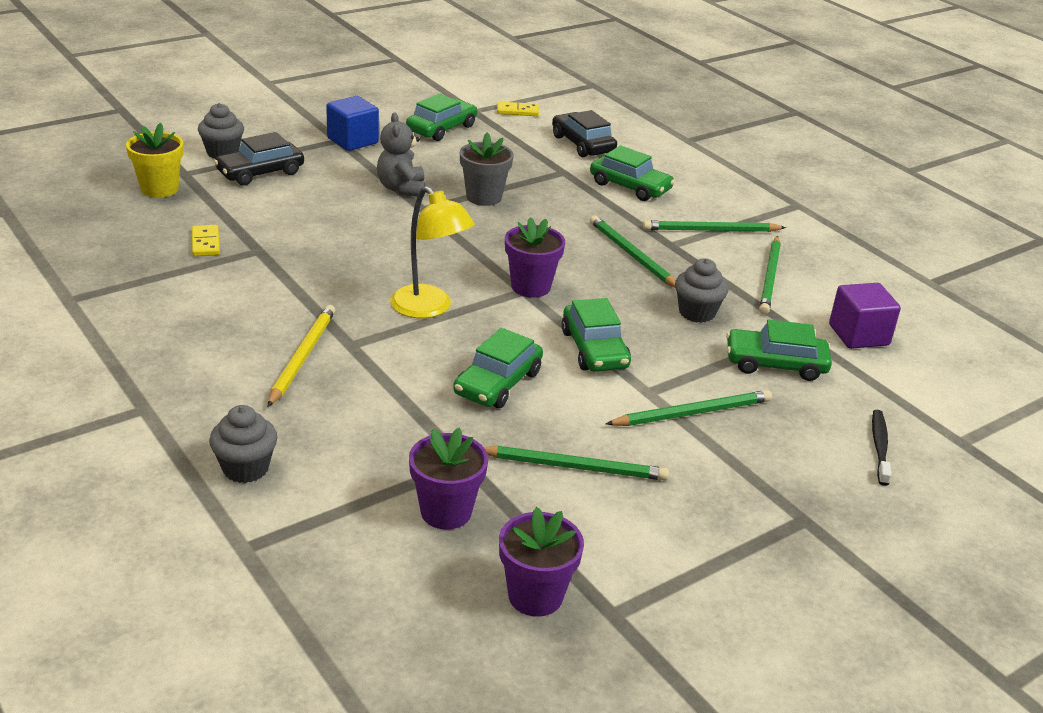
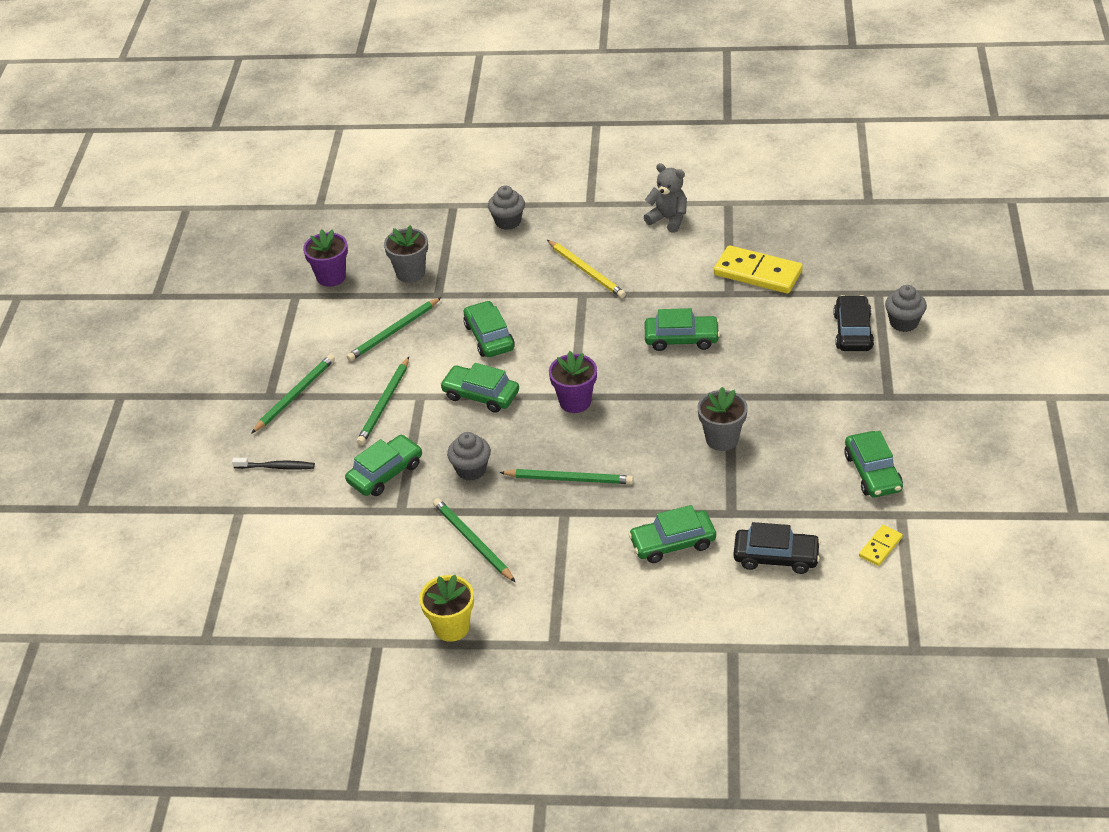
camera: 135 degrees right, 10 degrees up
(159, 189) = (858, 274): yellow flower pot -> yellow flower pot (451, 627)
(206, 243) = (757, 273): yellow domino -> yellow domino, size x2.02
(352, 141) = (881, 404): blue cube -> none
(365, 256) = (681, 339): none -> green car
(401, 188) = (771, 398): grey teddy bear -> grey teddy bear (668, 219)
(429, 308) = (591, 342): yellow lamp -> none
(446, 512) = (410, 273): purple flower pot -> grey flower pot
(710, 230) = (563, 551): green pencil -> green pencil (295, 395)
(858, 335) = (368, 541): purple cube -> none
(879, 447) = (276, 467): black toothbrush -> black toothbrush turned 45 degrees counterclockwise

